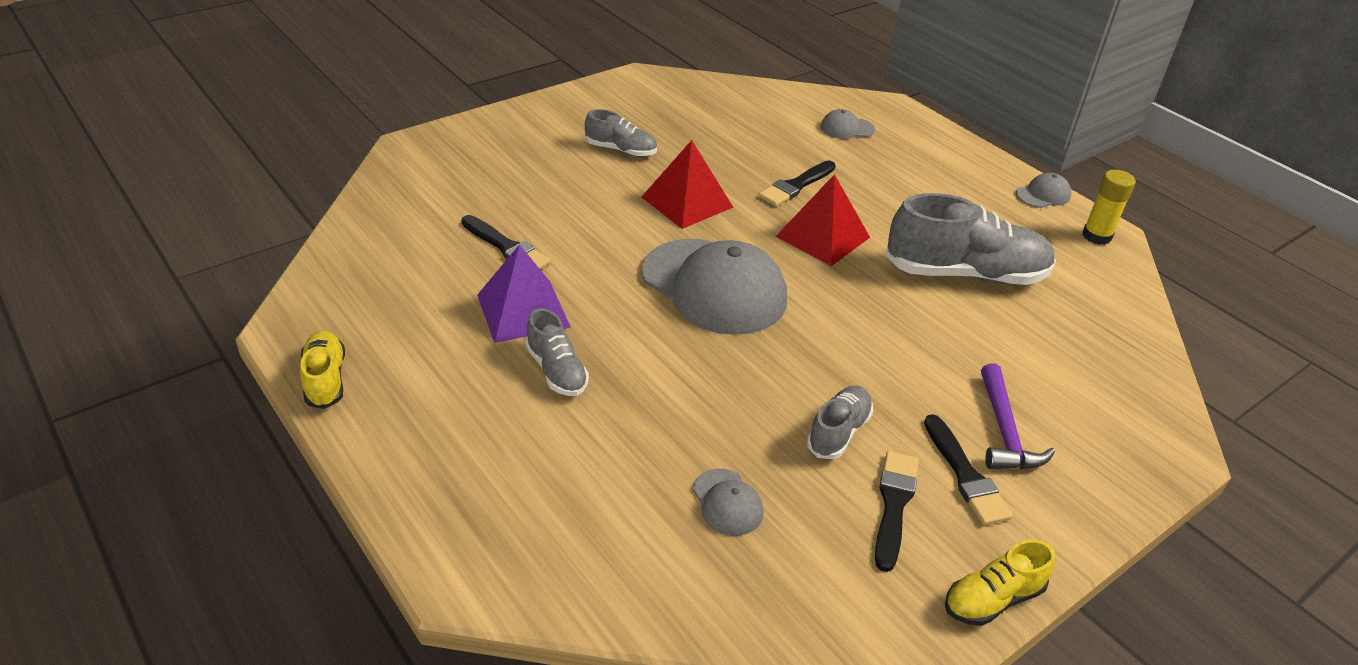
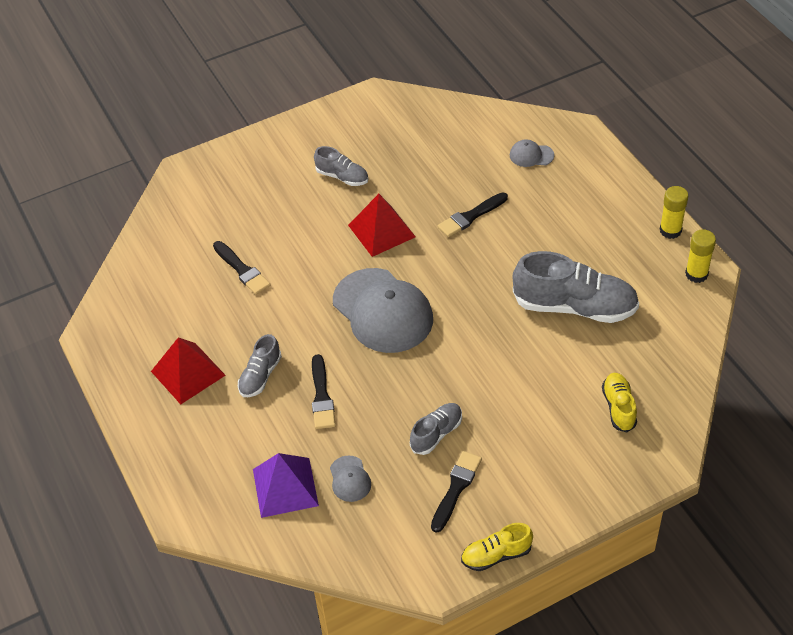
camera: 15 degrees right, 10 degrees up
(325, 380) = (113, 375): yellow shoe -> yellow shoe (618, 407)
(523, 311) = (245, 326): purple pyramid -> purple pyramid (285, 487)
(556, 371) = (260, 376): grey shoe -> grey shoe turned 45 degrees clockwise
(822, 236) = (476, 267): red pyramid -> red pyramid (188, 373)
(965, 475) = (511, 471): black brush -> black brush (322, 396)
(1004, 431) = (551, 440): purple hammer -> none
(1043, 195) = (670, 230): grey cap -> yellow glue stick

